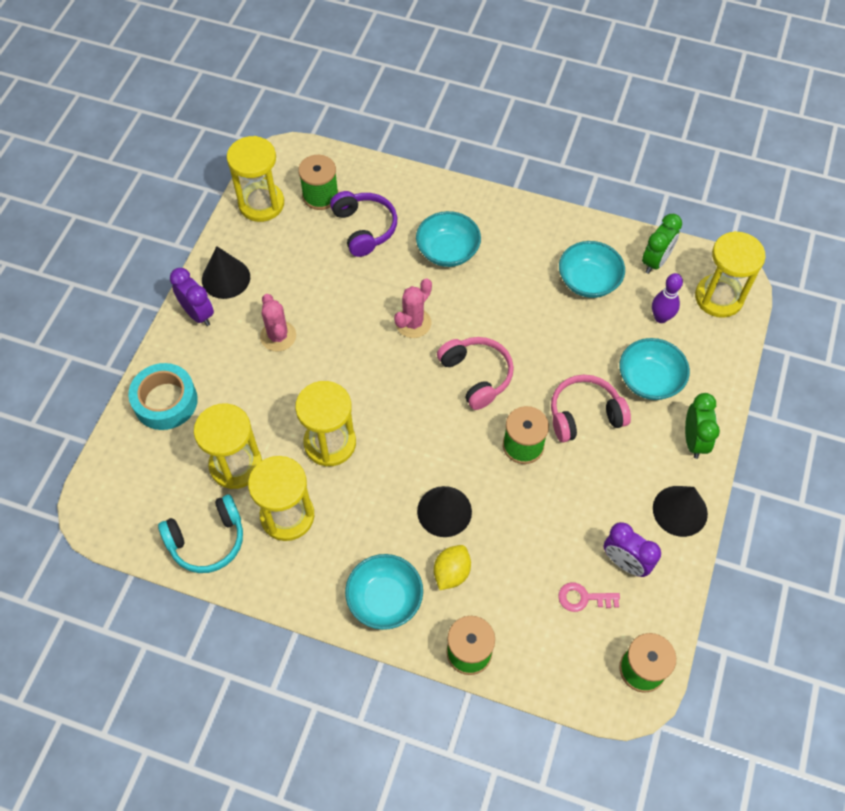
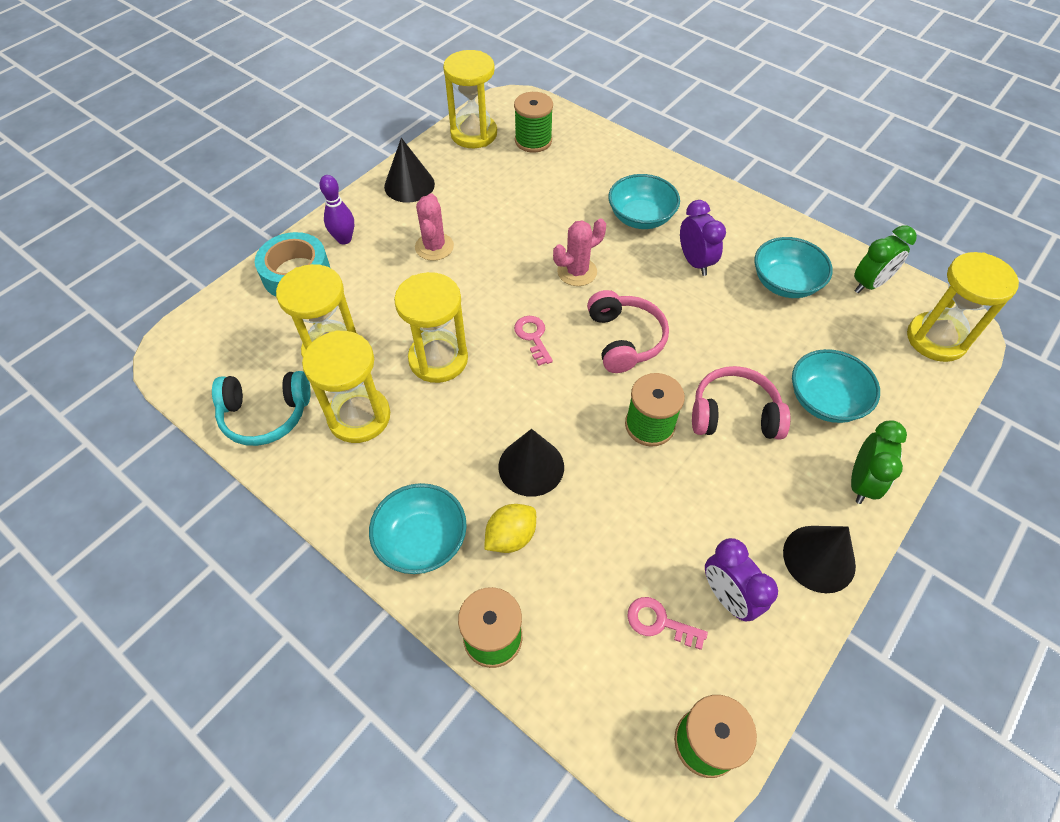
camera: 20 degrees right, 5 degrees down
(198, 314) = (367, 207): purple clock -> purple clock (695, 262)
(364, 228) = (564, 177): purple headphones -> none
(400, 397) = (533, 337): none -> pink key
(661, 317) = (859, 340): purple bowling pin -> purple bowling pin (344, 239)

